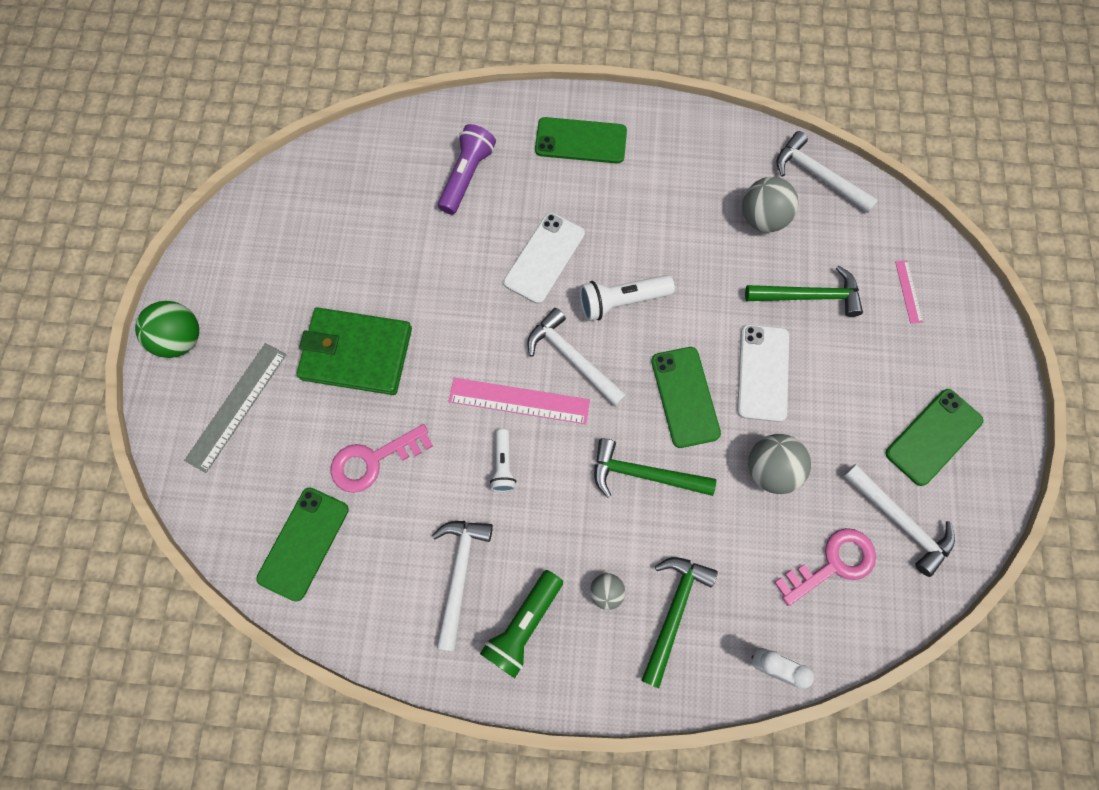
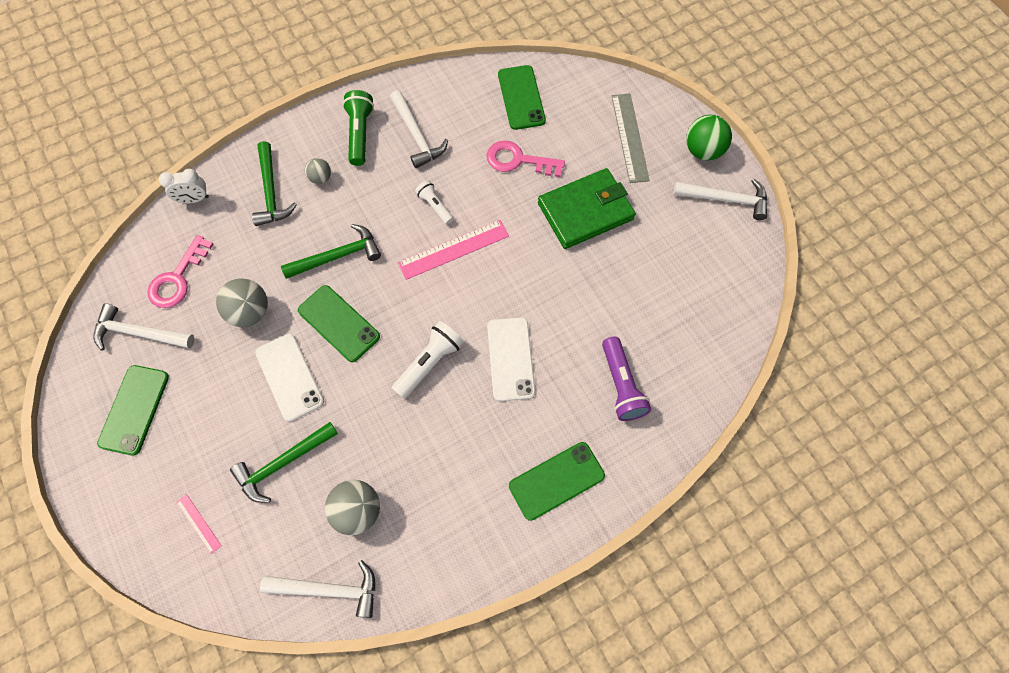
camera: 145 degrees right, 5 degrees down
(374, 460) = (519, 160): pink key -> pink key turned 105 degrees counterclockwise
(572, 358) = (437, 300): white hammer -> white hammer (726, 199)

